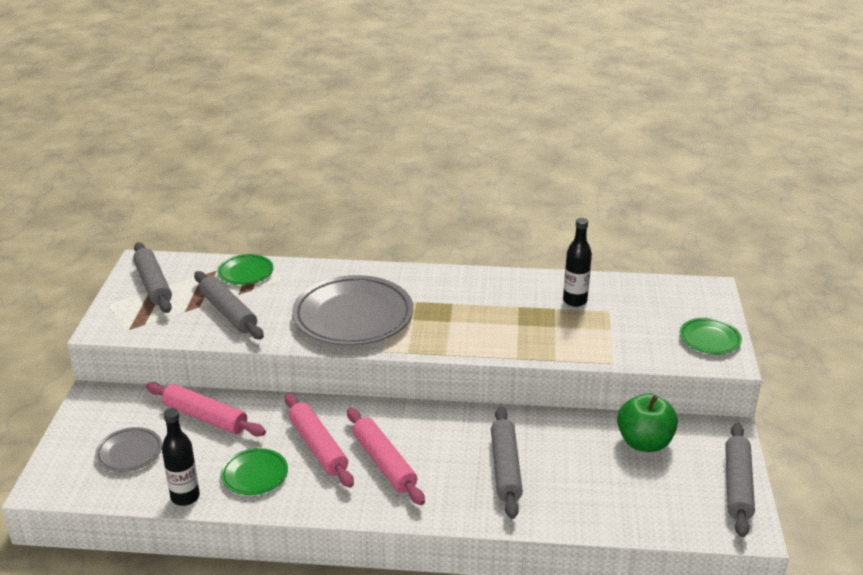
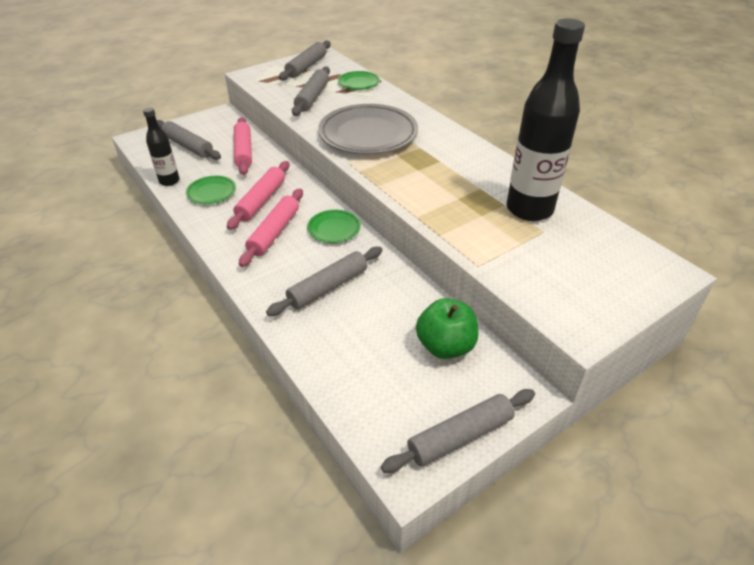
camera: 50 degrees right, 10 degrees up
(129, 453) = (188, 146): grey plate -> grey rolling pin
(575, 301) = (529, 209): black bottle -> black bottle, size x1.94
(709, 339) = (595, 305): green plate -> green plate (334, 229)

